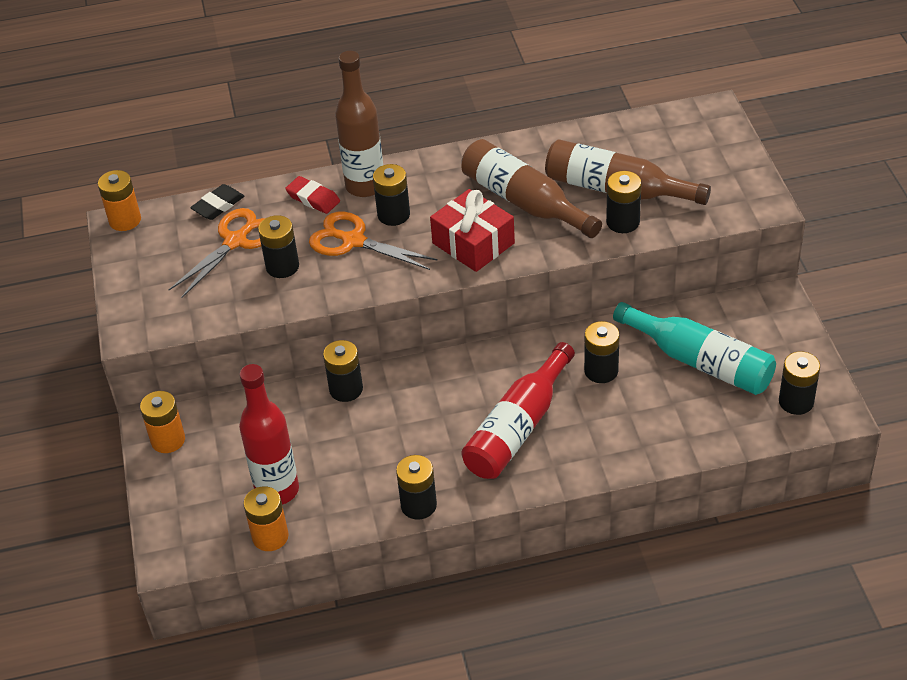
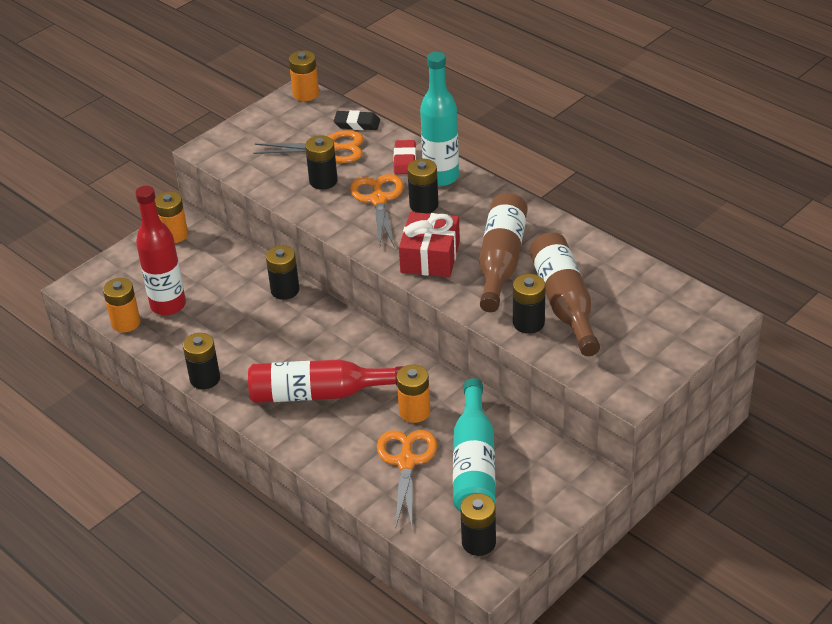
camera: 55 degrees right, 5 degrees down
(365, 186) = (441, 177): brown bottle -> turquoise bottle
(601, 371) = (414, 411): black battery -> orange battery
(661, 405) = (406, 462): none -> orange scissors

